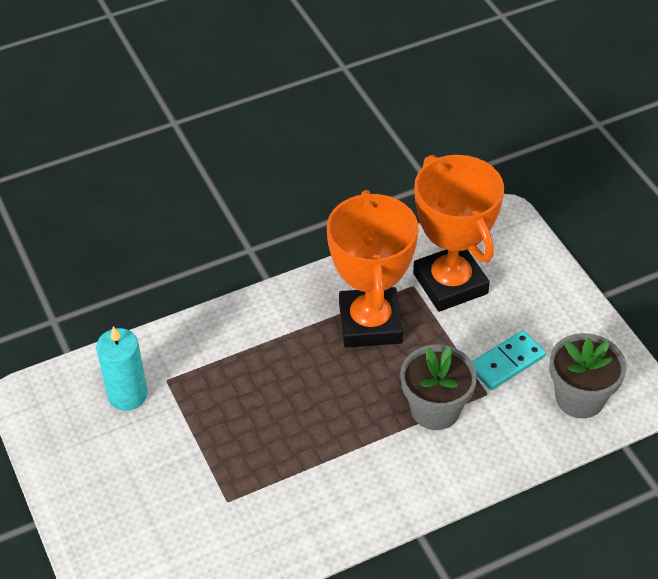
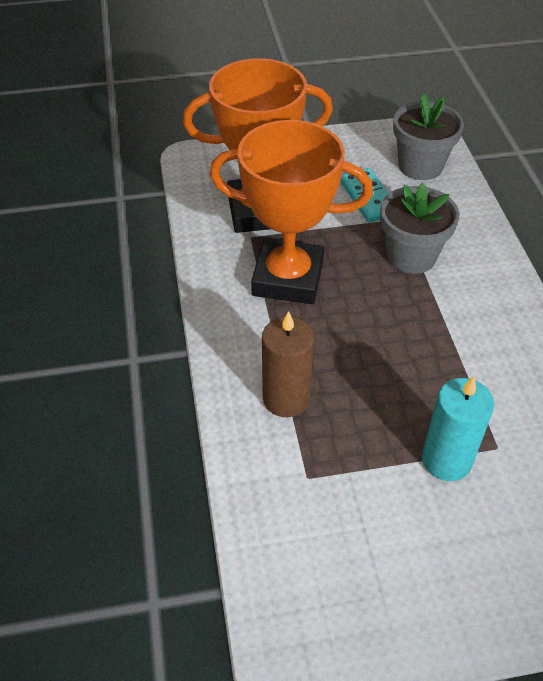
camera: 75 degrees left, 0 degrees up
(127, 395) = (319, 525): turquoise candle -> turquoise candle (446, 460)
(236, 351) = (286, 398): none -> brown candle

